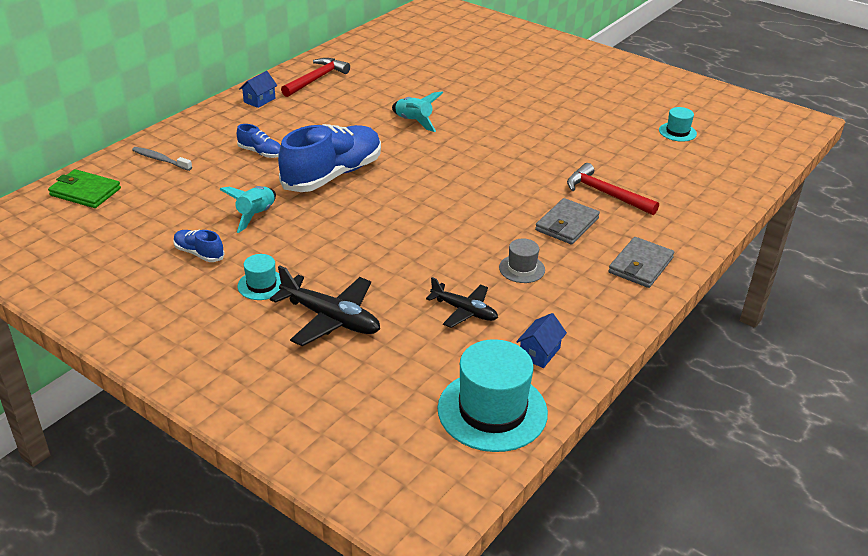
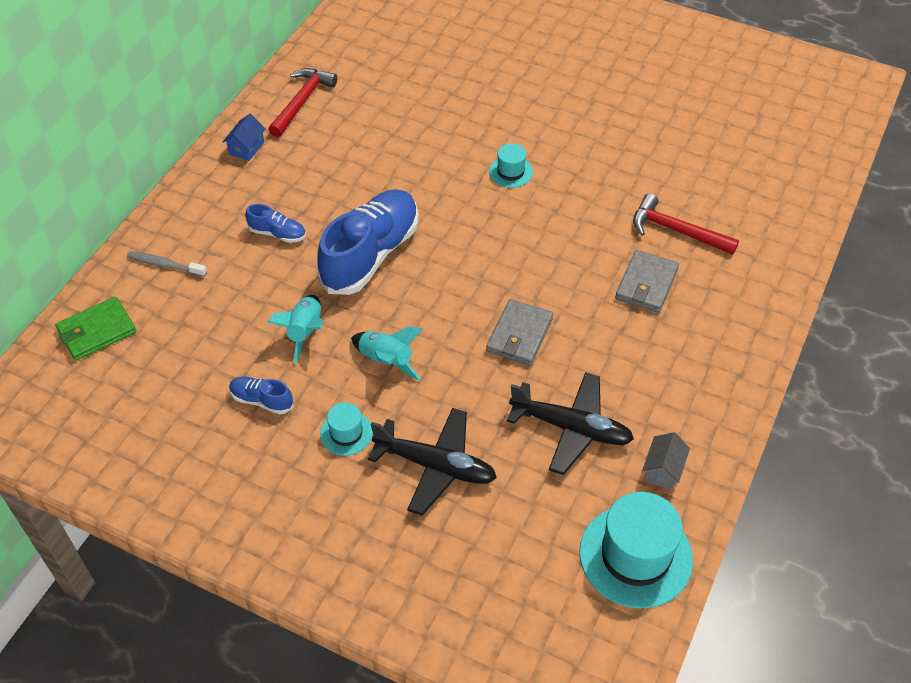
camera: 10 degrees left, 15 degrees up
(85, 192) = (97, 331): green wallet -> green wallet turned 45 degrees counterclockwise
(413, 122) = (436, 154): turquoise rocket -> turquoise rocket (386, 361)
(464, 311) = (571, 428): black plane -> black plane, size x1.55
(522, 269) = (615, 357): grey hat -> none
(539, 352) = (663, 470): blue house -> grey house
(640, 265) = (736, 329): grey wallet -> grey wallet (519, 335)
(677, 132) = (732, 121): turquoise hat -> turquoise hat (510, 172)

